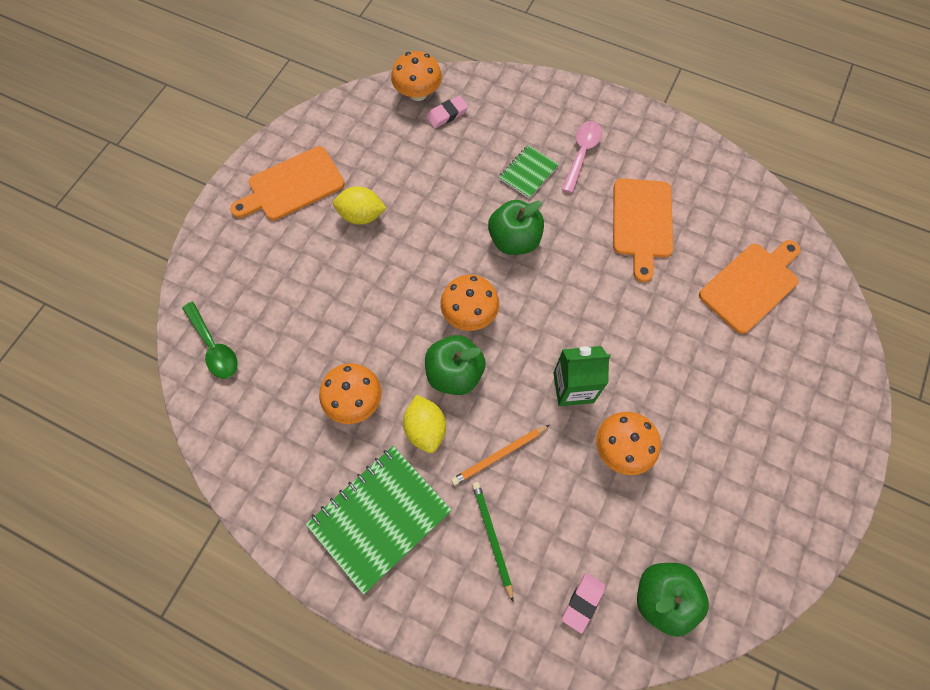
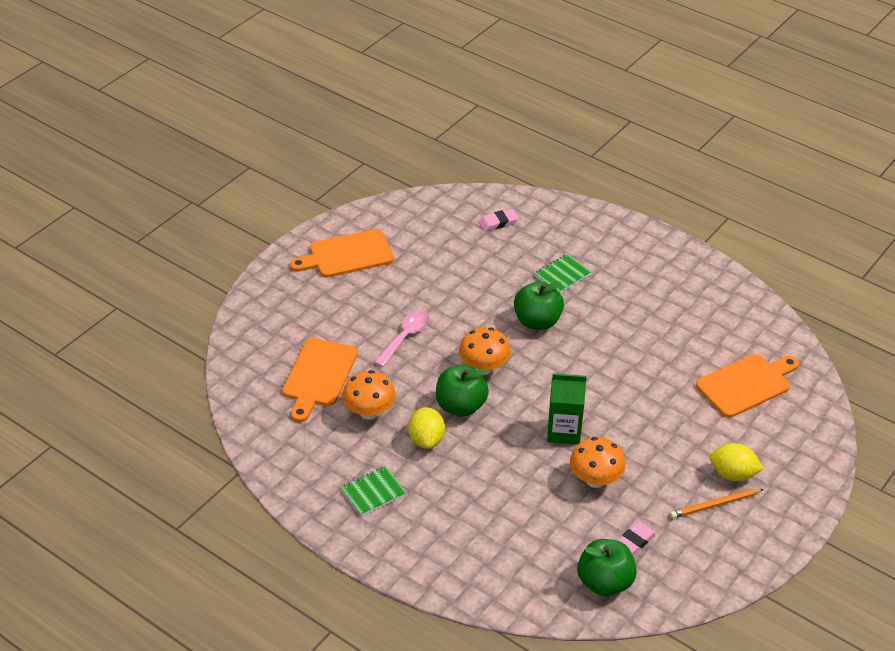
camera: 10 degrees right, 25 degrees down
(214, 347) = (256, 357): green spoon -> none
(361, 215) = (404, 285): yellow lemon -> yellow lemon (733, 474)
(380, 518) = (373, 492): green notebook -> green notebook, size x0.52
(418, 93) = (475, 203): orange mushroom -> none
(492, 538) = (466, 520): green pencil -> none
(499, 455) = (486, 467): orange pencil -> orange pencil (715, 505)
(582, 153) = (615, 268): pink spoon -> pink spoon (405, 337)
(583, 602) = (534, 574): pink eraser -> pink eraser (635, 541)
(642, 222) = (658, 325): orange cutting board -> orange cutting board (318, 376)

